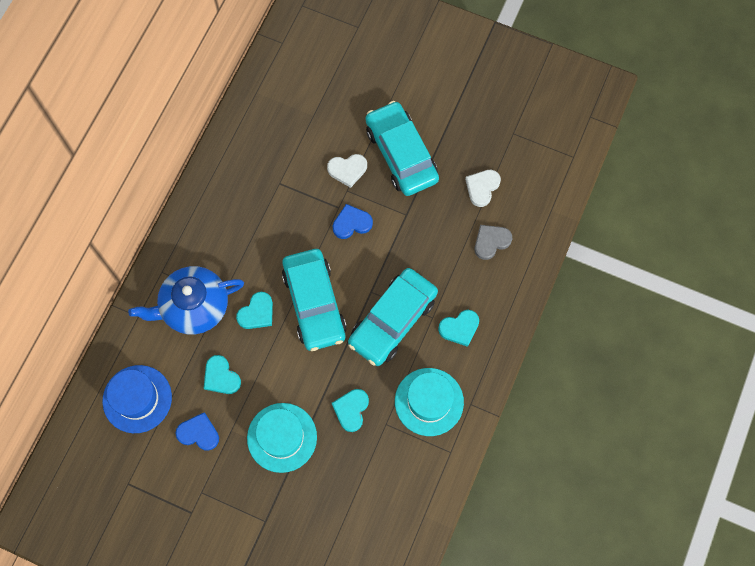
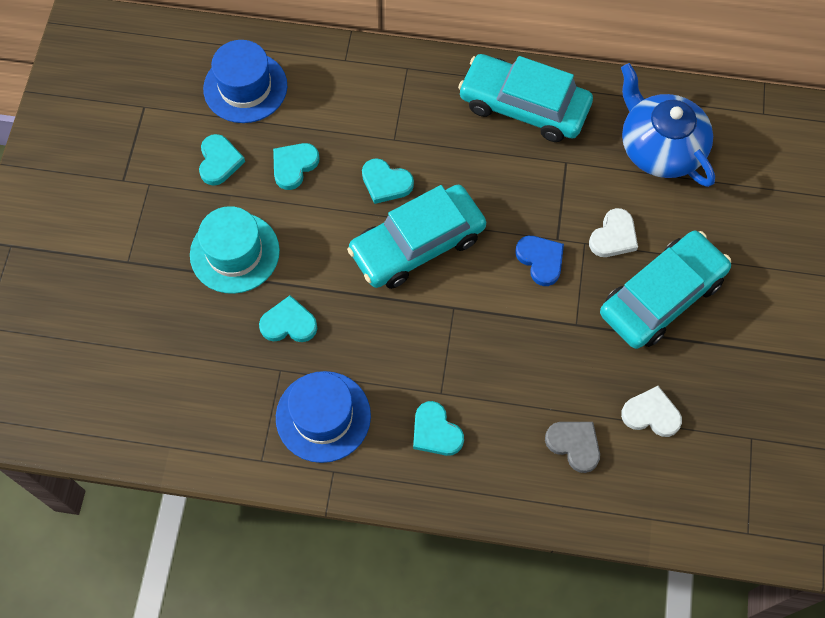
camera: 75 degrees right, 5 degrees down
(194, 306) = (374, 113): blue teapot -> blue teapot (660, 147)
(199, 433) = (219, 161): blue heart -> turquoise heart
(347, 170) = (613, 236): white heart -> white heart turned 120 degrees counterclockwise
(392, 320) = (422, 344): turquoise car -> turquoise car (524, 106)
(429, 401) = (323, 416): turquoise hat -> blue hat

